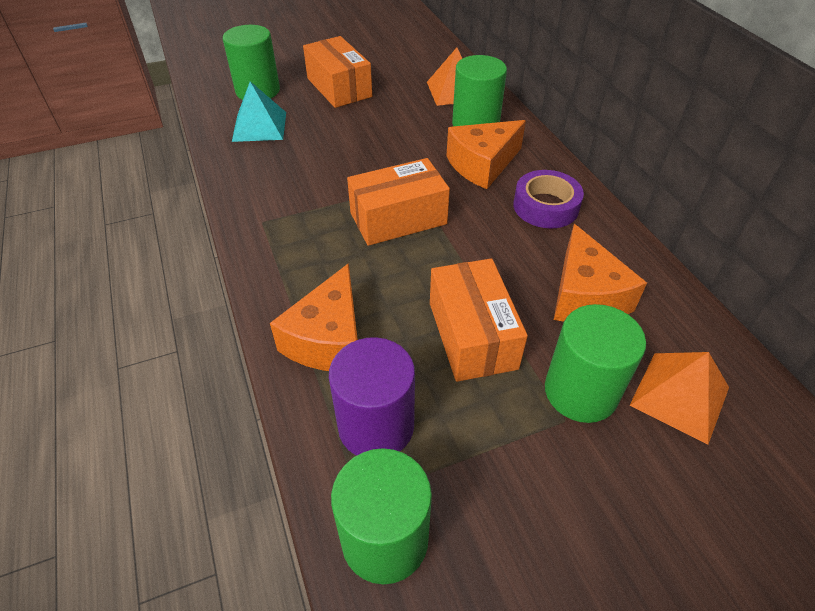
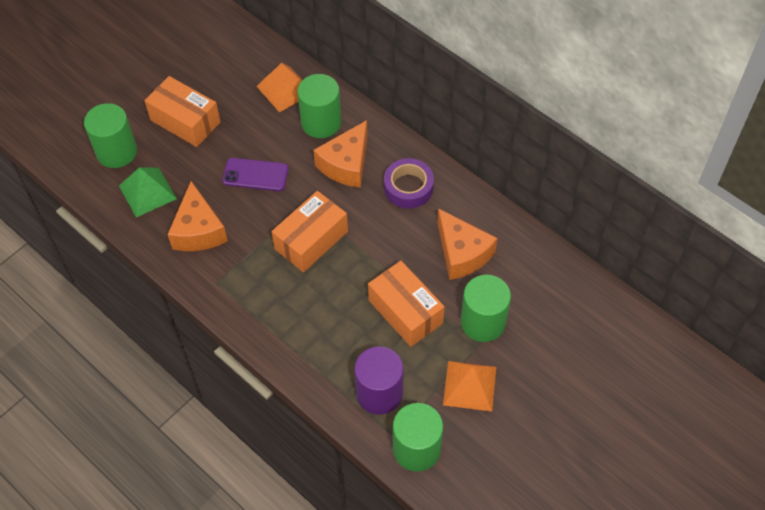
camera: 25 degrees left, 10 degrees up
(259, 126) = (147, 192): turquoise pyramid -> green pyramid
(329, 339) = (320, 352): orange cheese -> orange cheese (198, 230)
(377, 145) = (255, 175): none -> purple phone
(679, 396) = (537, 301): orange pyramid -> orange pyramid (469, 385)

